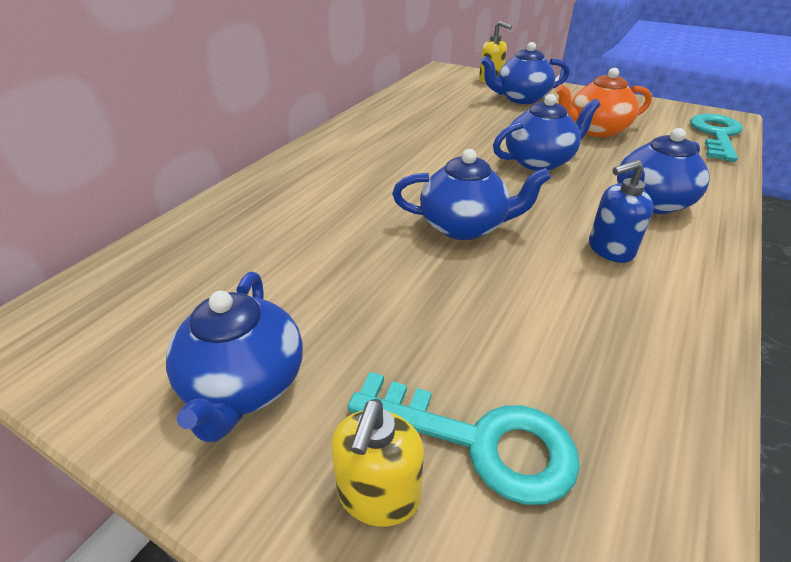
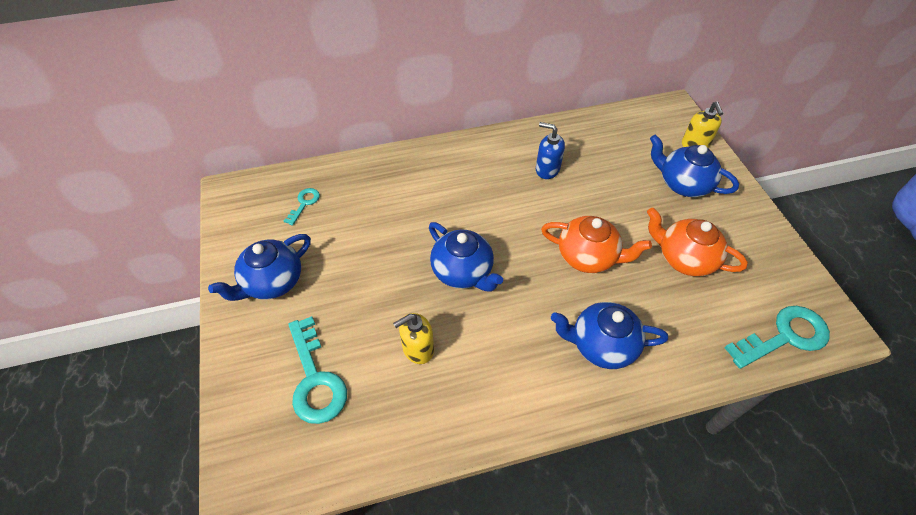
camera: 45 degrees right, 15 degrees up
(178, 279) = (304, 203): none -> turquoise key
(378, 495) = (262, 364): yellow soap dispenser -> yellow soap dispenser (417, 349)
(539, 161) = (587, 257): blue teapot -> orange teapot
(610, 249) = (515, 351): blue soap dispenser -> blue soap dispenser (547, 169)

